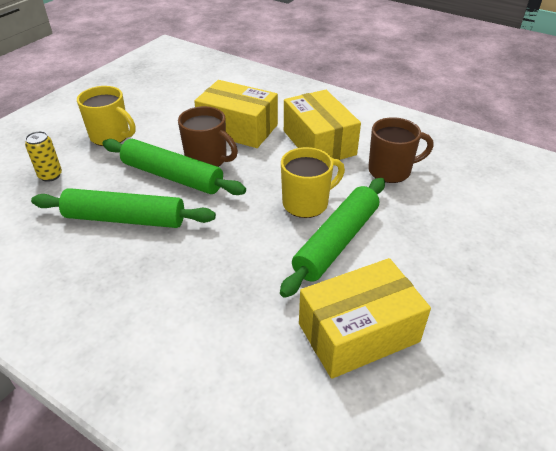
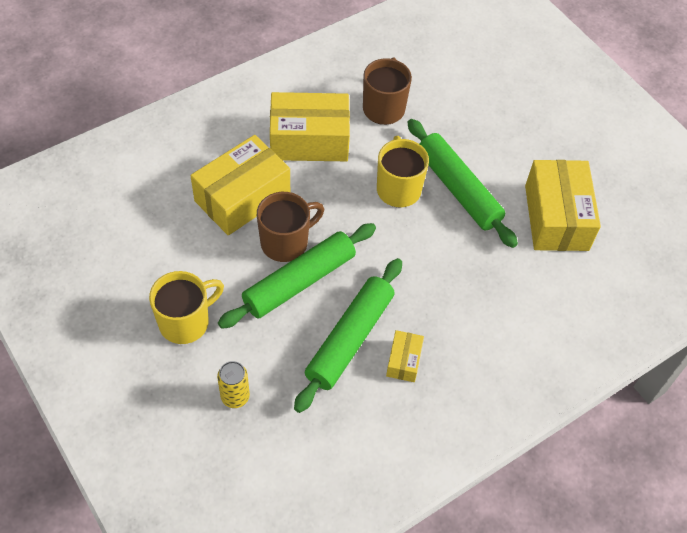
camera: 70 degrees left, 15 degrees up
(112, 259) = (404, 361): none -> yellow box

